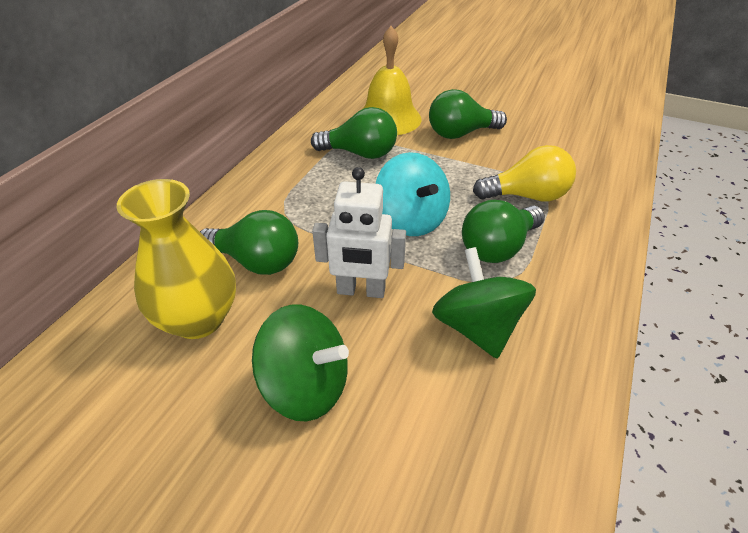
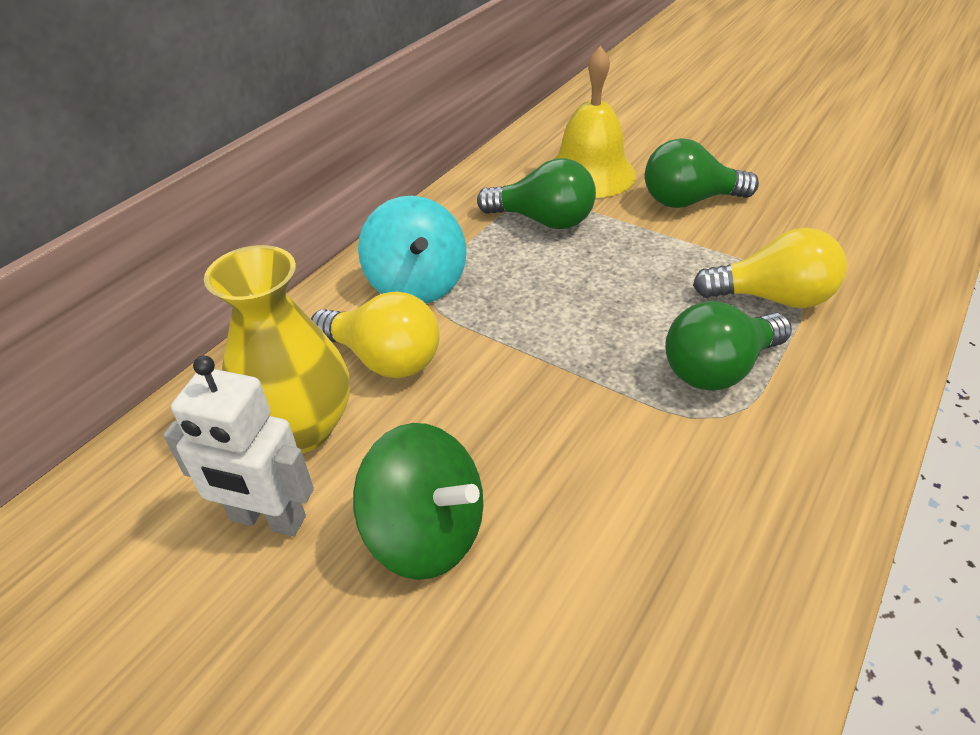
camera: 10 degrees right, 0 degrees up
(256, 261) = (384, 359): green light bulb -> yellow light bulb
(361, 291) = (517, 411): white robot -> white robot (267, 519)
(411, 220) = (600, 319): turquoise spinning top -> turquoise spinning top (417, 284)
(477, 327) = (670, 479): green spinning top -> none

